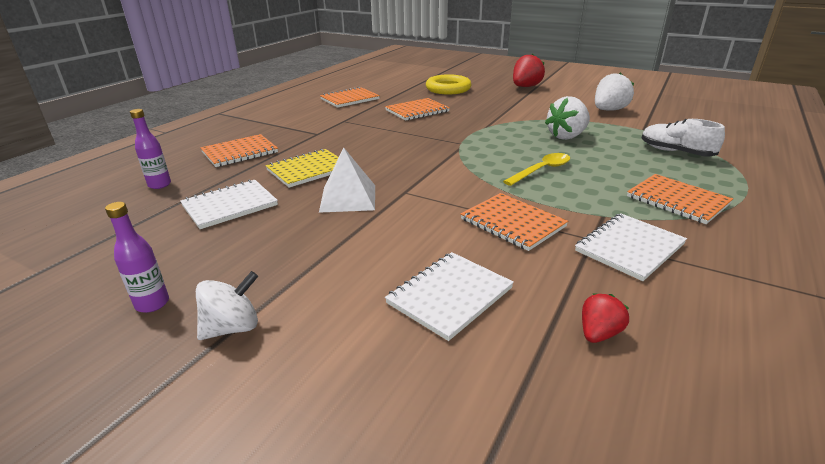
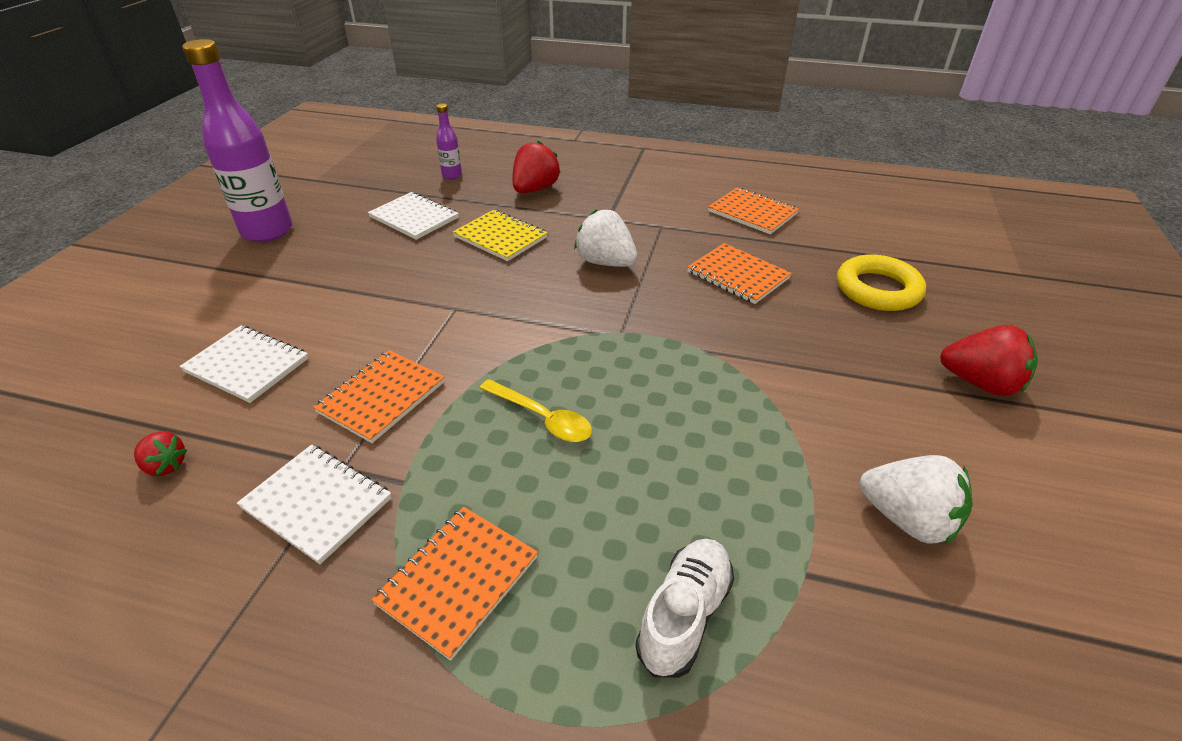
camera: 75 degrees right, 10 degrees up
(152, 304) = (267, 231): purple bottle -> purple bottle, size x2.21
(232, 327) = (231, 269): white spinning top -> none
(240, 152) = (535, 189): orange notebook -> red strawberry
(348, 198) = (435, 275): white pyramid -> none
(567, 136) = (702, 447): white strawberry -> white strawberry (605, 262)

